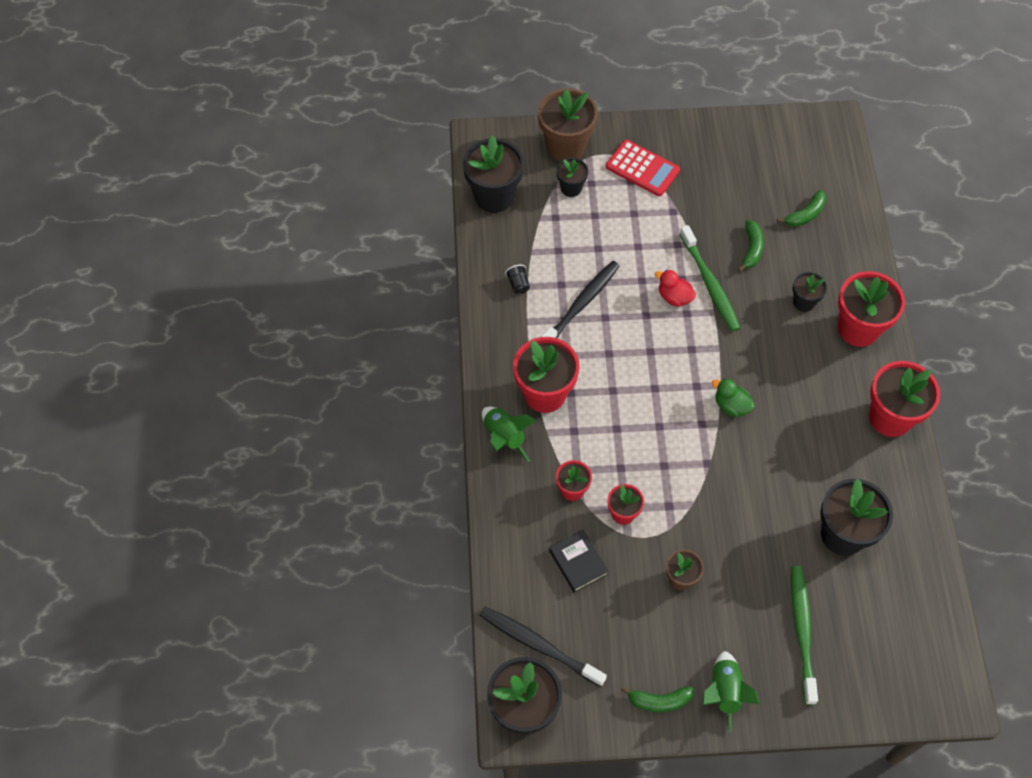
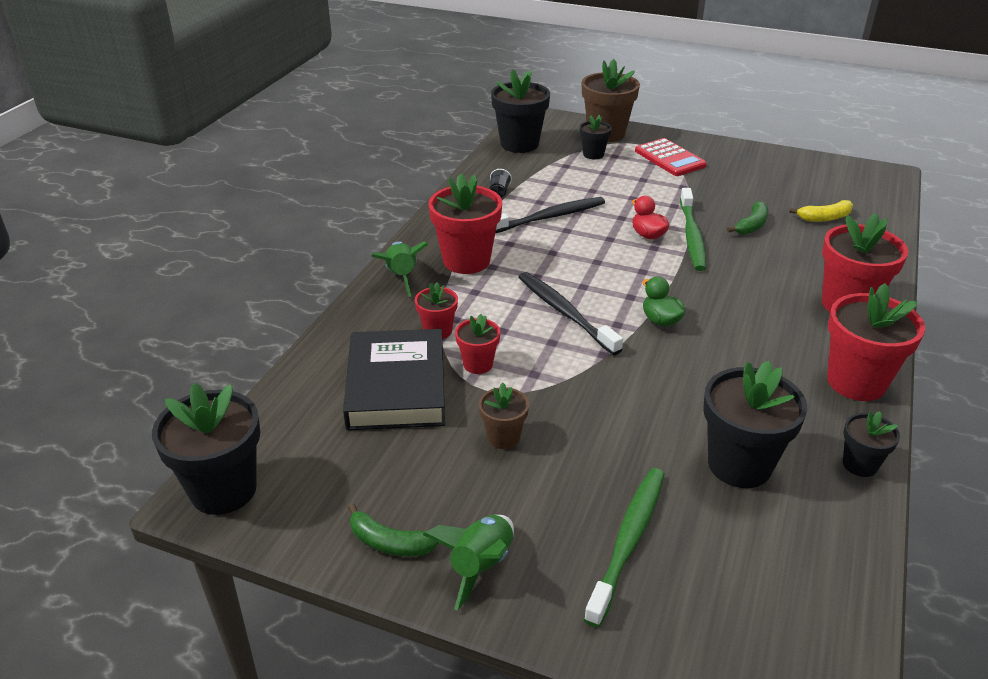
camera: 25 degrees right, 25 degrees down
(538, 645) = (293, 438): black toothbrush -> black toothbrush (564, 312)
(578, 562) = (396, 386): black book -> black book, size x1.91
(804, 302) = (791, 271): black flower pot -> black flower pot (860, 464)
(805, 214) = (824, 218): green banana -> yellow banana

